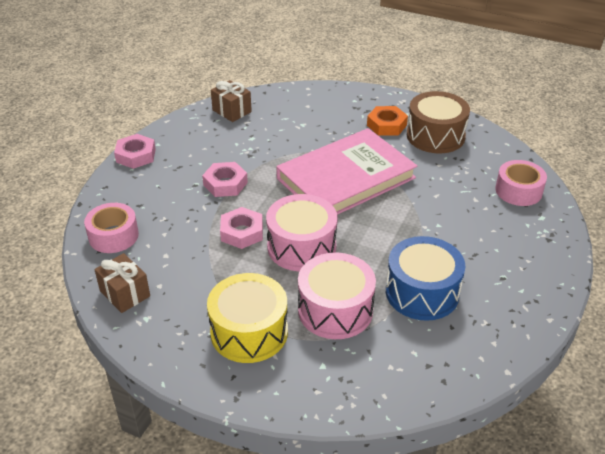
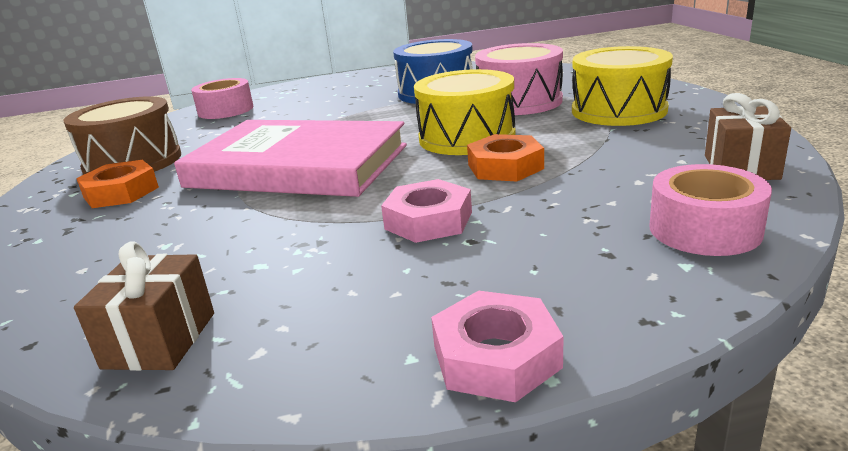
camera: 125 degrees left, 15 degrees down
(242, 232) = (505, 167): pink nut -> orange nut
(301, 247) = (467, 137): pink drum -> yellow drum

